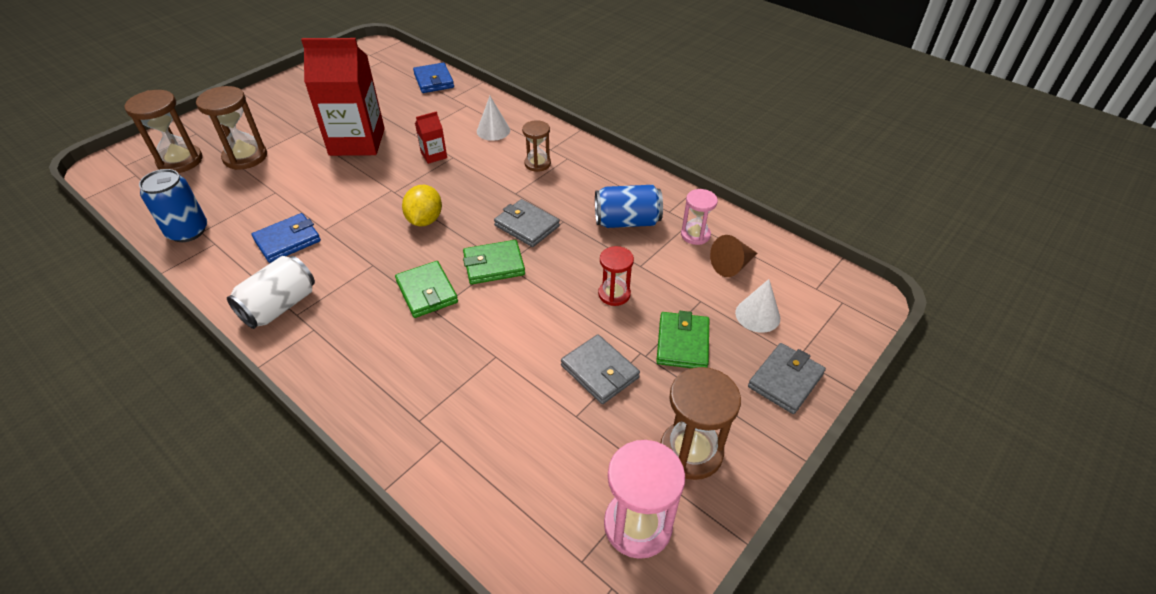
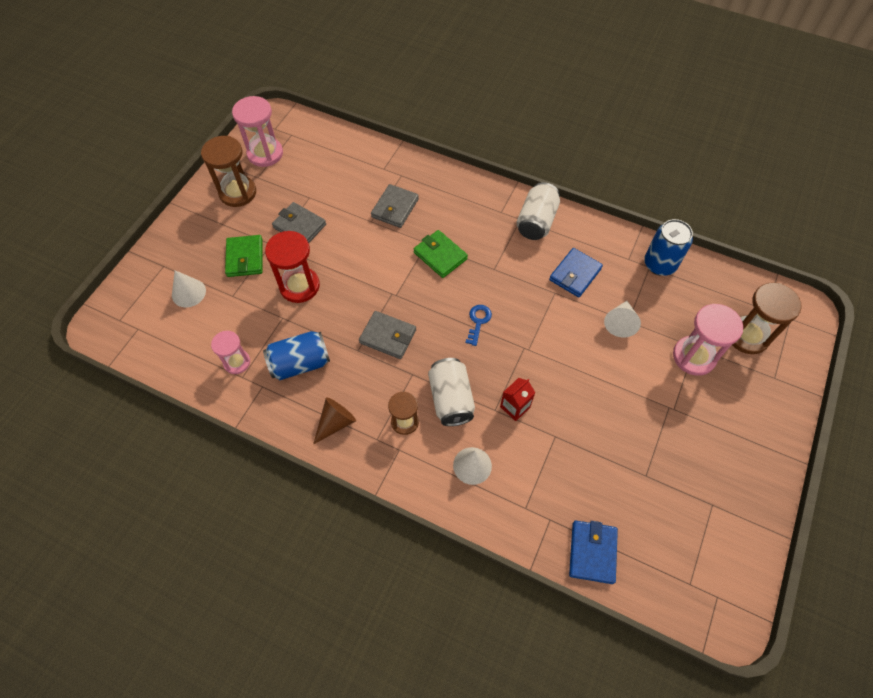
camera: 165 degrees right, 15 degrees up
(245, 157) = (694, 356): brown hourglass -> pink hourglass
(284, 192) = (620, 323): none -> white cone
(357, 142) = (605, 407): red carton -> none
(425, 220) = (478, 321): yellow lemon -> blue key
(434, 81) = (592, 552): blue wallet -> blue wallet turned 45 degrees clockwise
(488, 170) = (451, 399): none -> white can
(494, 265) = (400, 290): green wallet -> none
(614, 294) = (299, 286): red hourglass -> red hourglass, size x1.61
(732, 265) = (205, 336): brown cone -> brown cone (335, 423)
(785, 380) = (175, 247): grey wallet -> grey wallet (395, 208)

